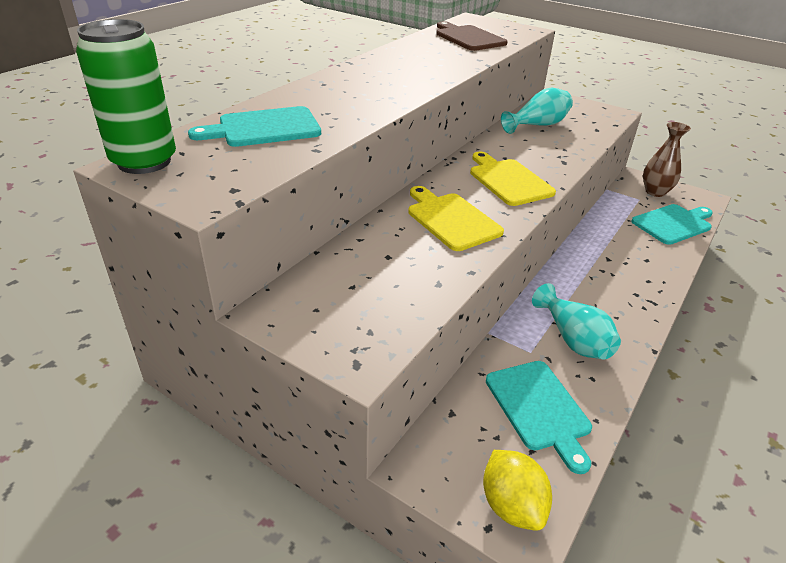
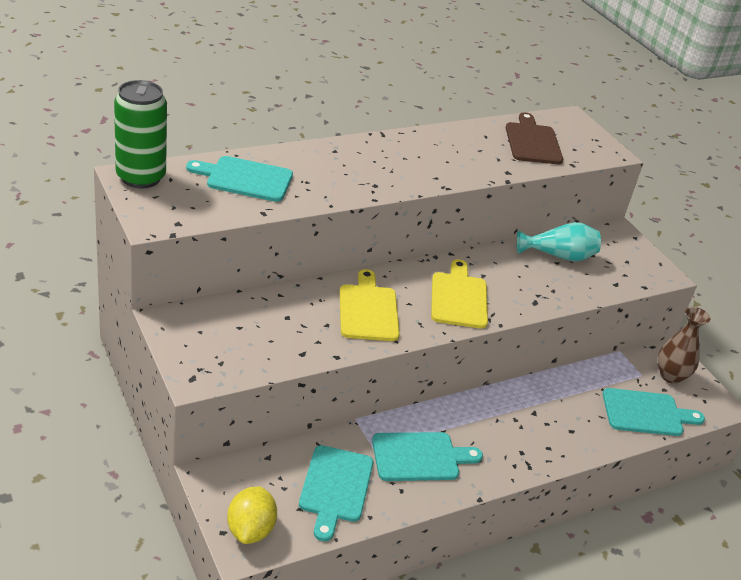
camera: 25 degrees right, 0 degrees up
(573, 339) = (420, 457): turquoise vase -> turquoise cutting board

